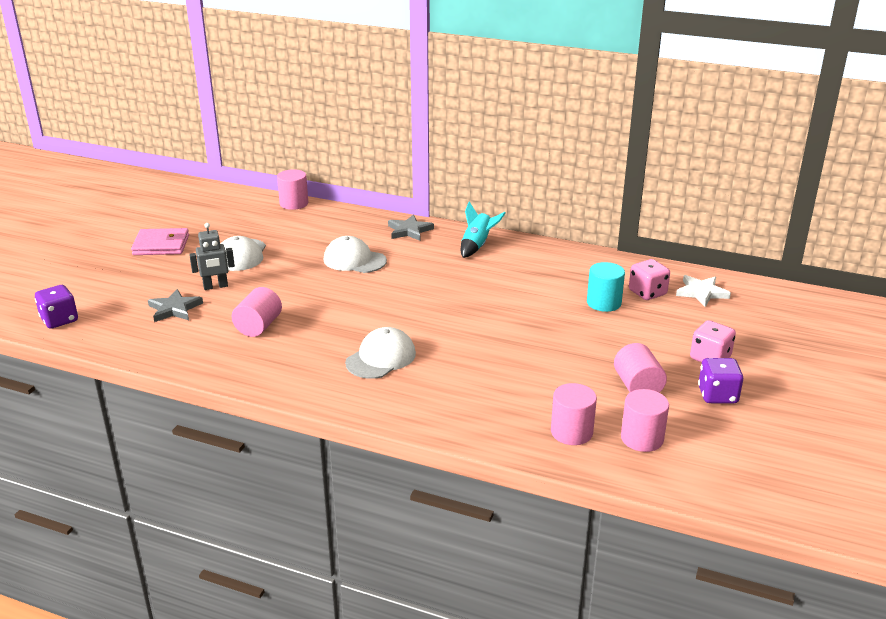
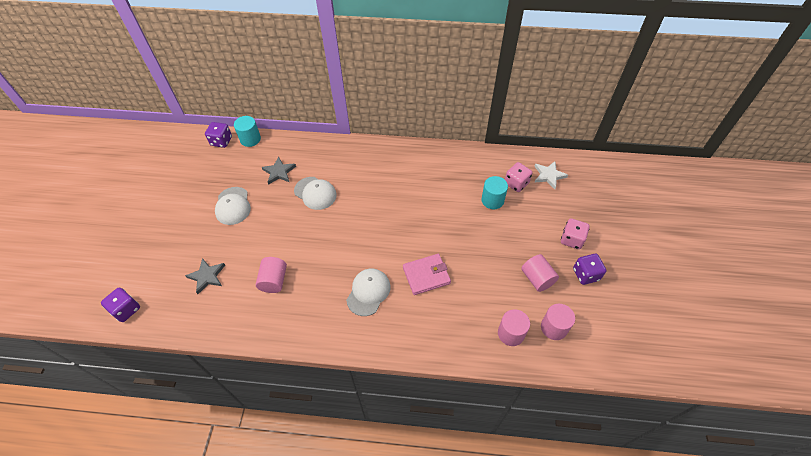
camera: 15 degrees left, 25 degrees up
(161, 245) = (170, 208): pink wallet -> pink wallet (426, 275)
(215, 286) = (227, 245): grey robot -> none
(256, 200) = (221, 141): none -> purple dice
(294, 203) = (250, 139): pink cylinder -> turquoise cylinder
(354, 260) = (315, 193): white cap -> white cap turned 150 degrees counterclockwise
(409, 230) = (342, 152): grey star -> grey star (279, 172)
(477, 246) = (393, 159): turquoise rocket -> none

